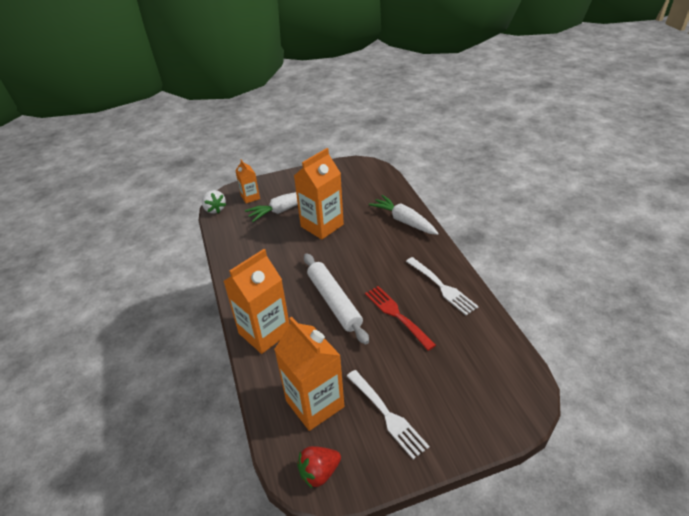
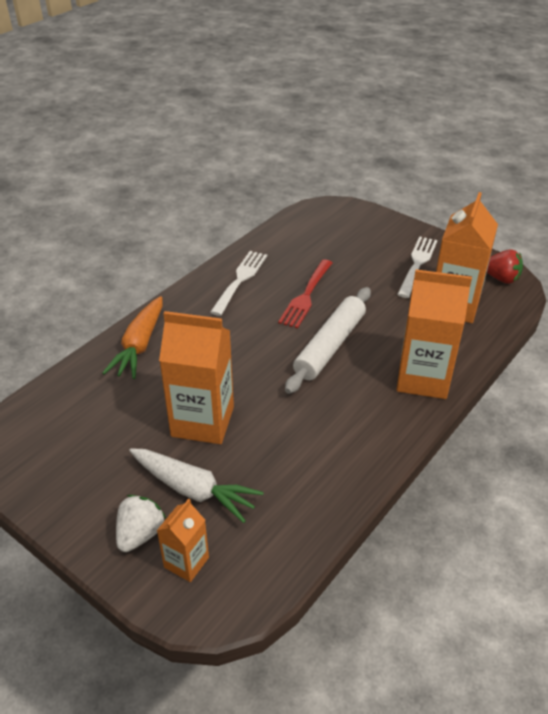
camera: 125 degrees left, 0 degrees up
(215, 209) = (255, 598): white strawberry -> white strawberry (140, 534)
(404, 221) = (139, 345): white carrot -> orange carrot

